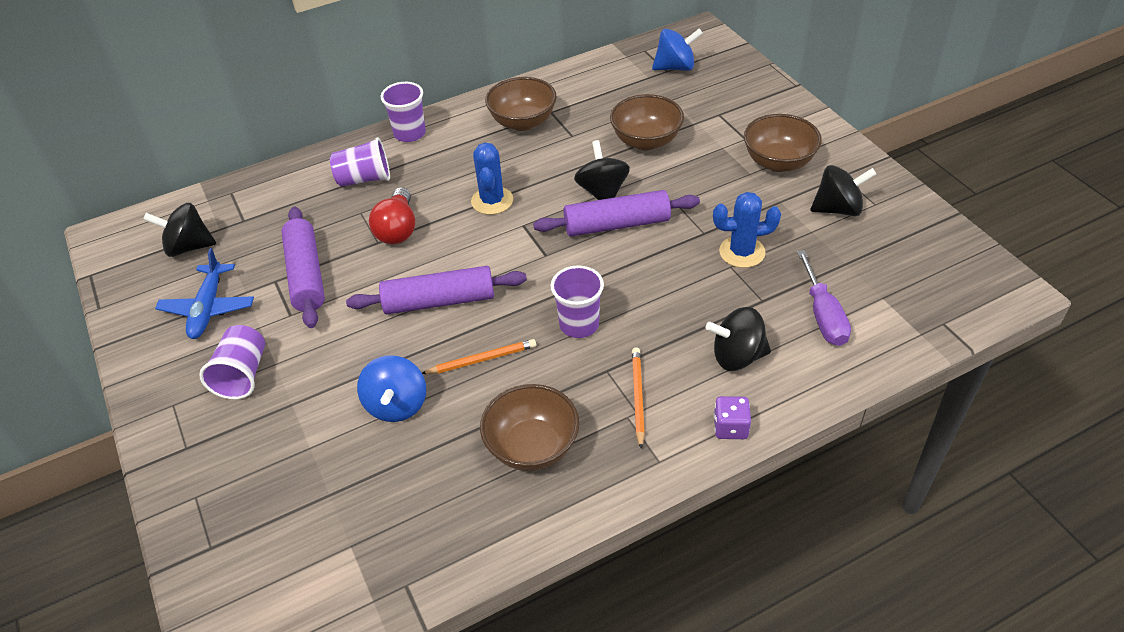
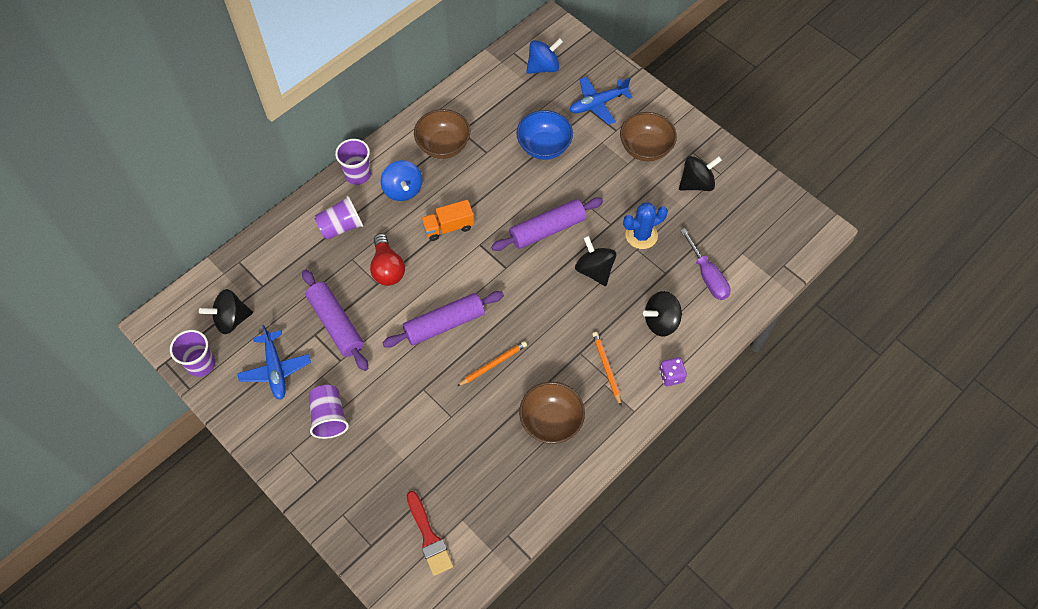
camera: 20 degrees left, 15 degrees up
(294, 557) = (429, 537): none -> red brush
(396, 405) = (449, 413): blue spinning top -> blue spinning top (403, 190)
(492, 201) = (448, 227): blue cactus -> orange truck
(579, 324) = (549, 321): purple cup -> purple cup (201, 364)
(602, 192) = (527, 202): black spinning top -> black spinning top (594, 270)
(646, 141) = (544, 147): brown bowl -> blue bowl
(730, 110) = (597, 104): none -> blue plane

